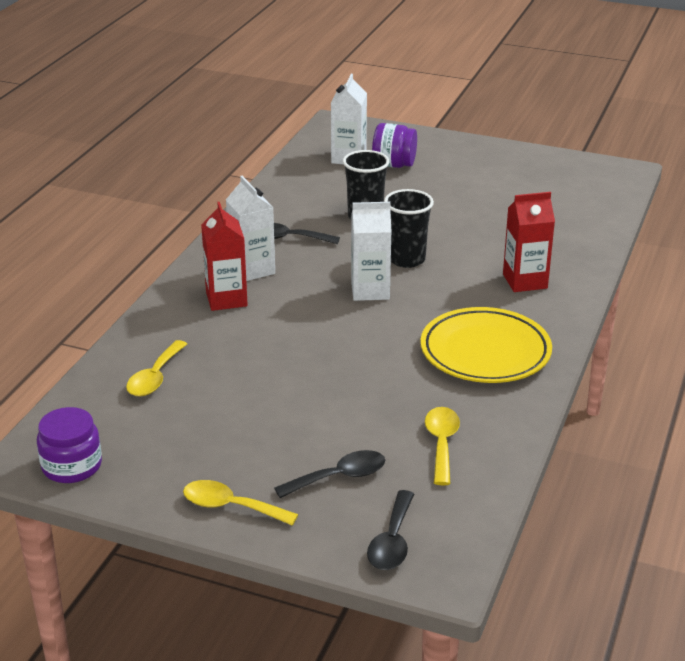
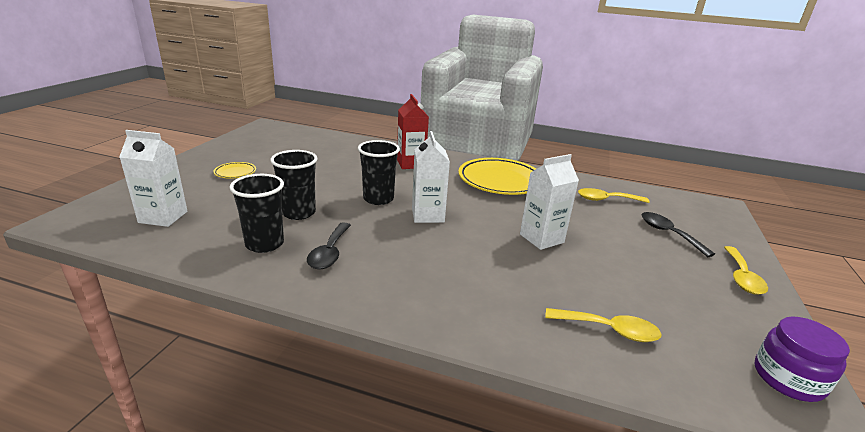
camera: 95 degrees left, 5 degrees down
(226, 299) = (451, 288): red carton -> none
(252, 270) = (392, 274): white carton -> white carton (541, 238)
(303, 207) = (264, 244): none -> black cup
(392, 541) = (710, 218): black spoon -> none
(393, 165) = (198, 196): purple jar -> none
(456, 173) = (235, 172): none -> yellow plate

